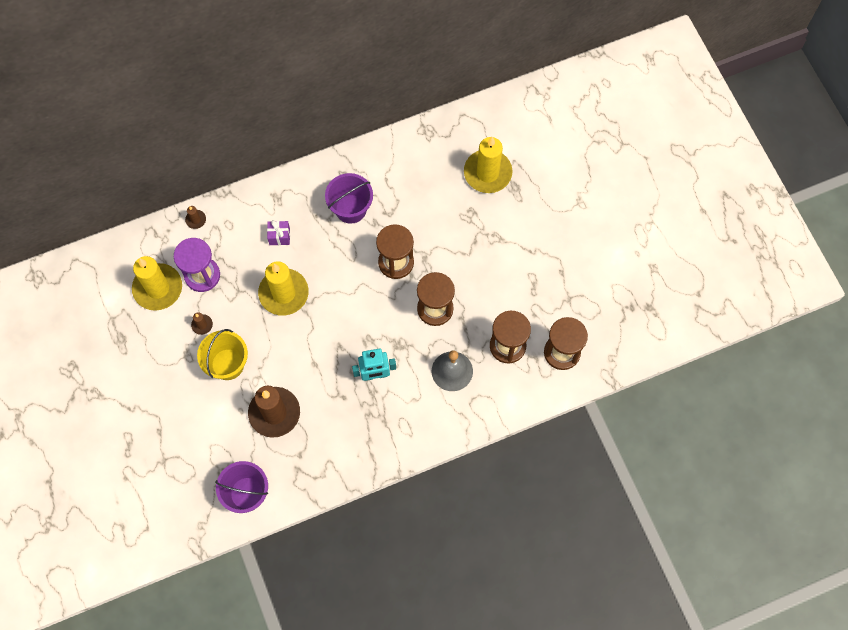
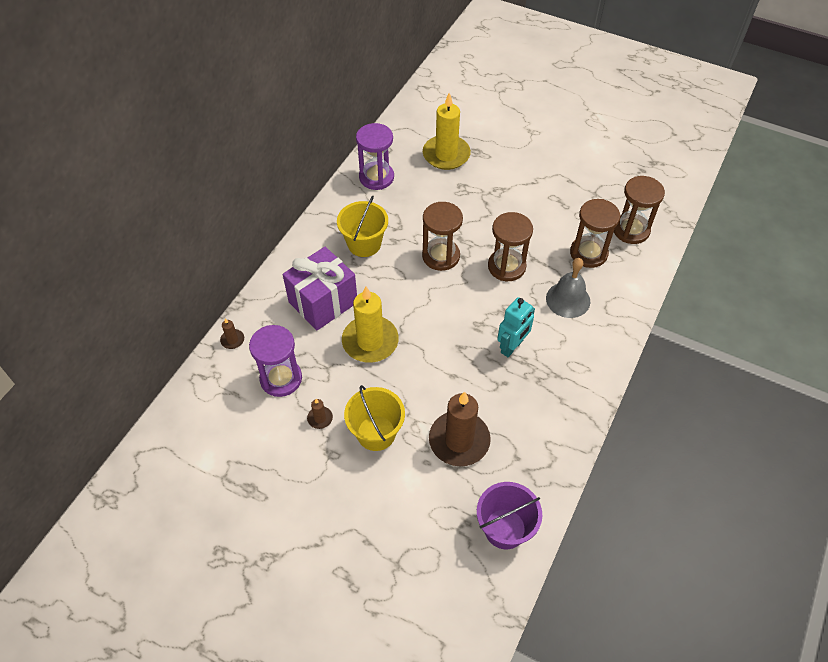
camera: 40 degrees left, 15 degrees down
(158, 288) = (247, 419): yellow candle -> none
(279, 236) = (323, 302): purple gift -> purple gift, size x2.31
(351, 209) = (364, 244): purple bucket -> yellow bucket
(414, 154) = (376, 177): none -> purple hourglass

